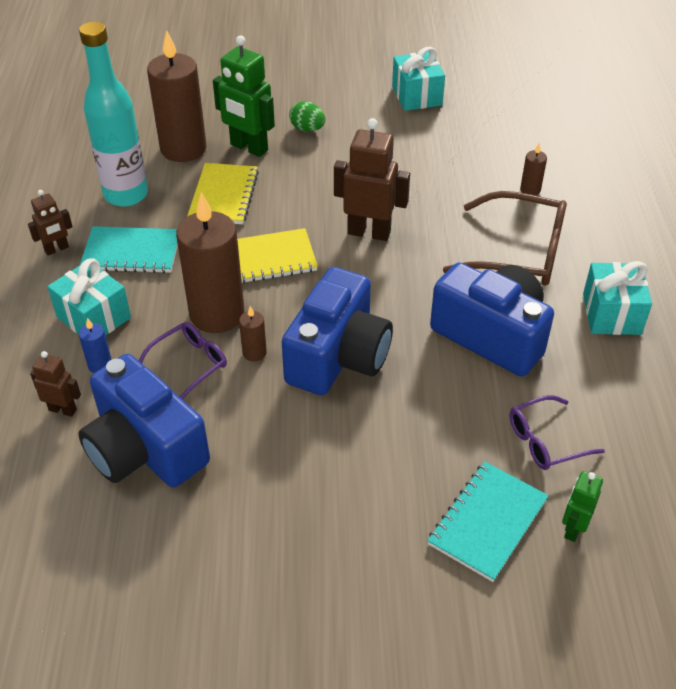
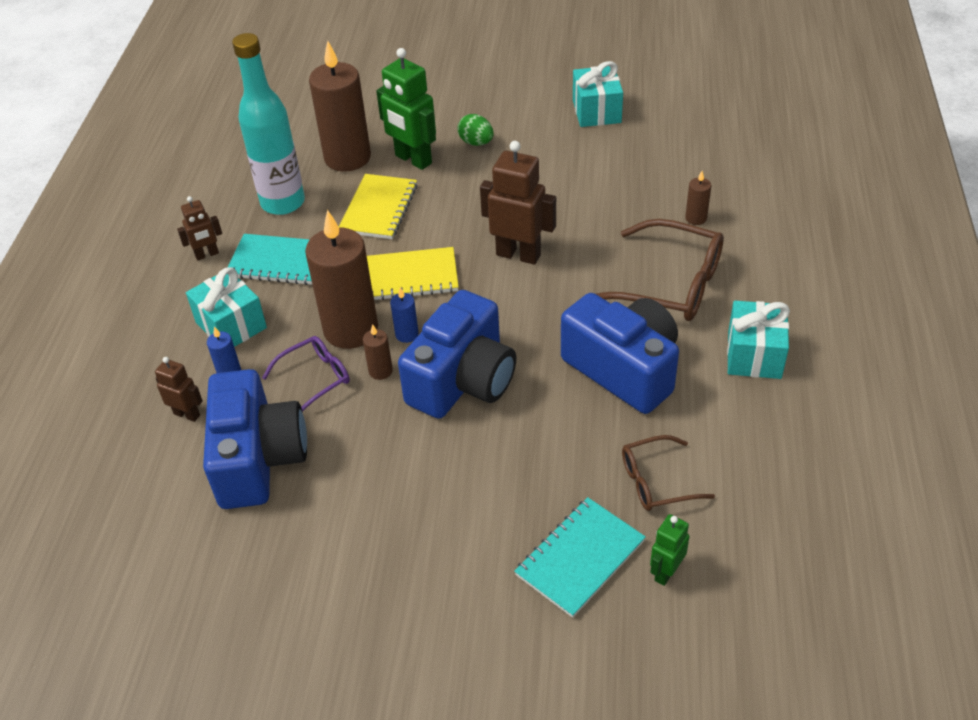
camera: 10 degrees right, 0 degrees up
(145, 449) = (258, 459): blue camera -> blue camera turned 150 degrees counterclockwise
(274, 315) = (407, 334): none -> blue candle
(546, 441) = (657, 481): purple glasses -> brown glasses

